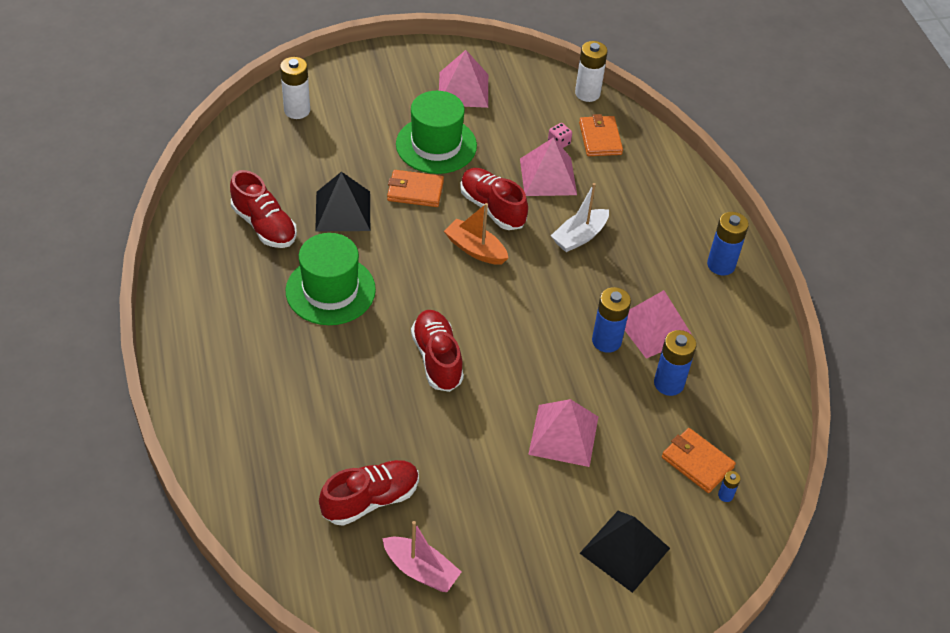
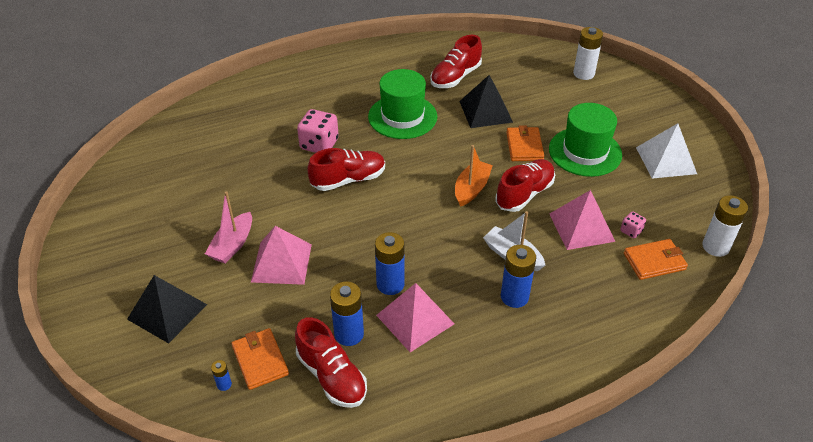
camera: 85 degrees right, 5 degrees down
(363, 381) = (319, 144): none -> pink dice
(370, 500) = (214, 162): red shoe -> red shoe (331, 376)
(421, 570) = (155, 194): pink boat -> pink boat (232, 245)
(463, 89) = (666, 160): pink pyramid -> white pyramid
(697, 462) = (260, 360): orange wallet -> orange wallet turned 60 degrees counterclockwise
(721, 265) = (516, 373): blue battery -> blue battery (514, 297)

